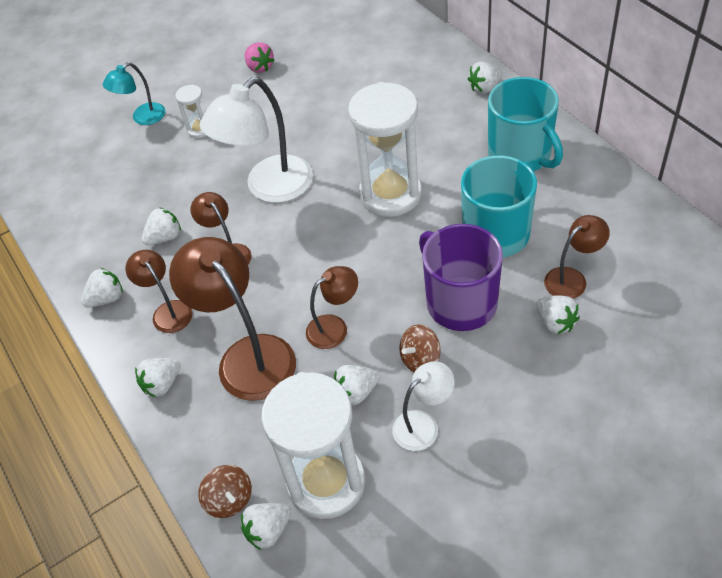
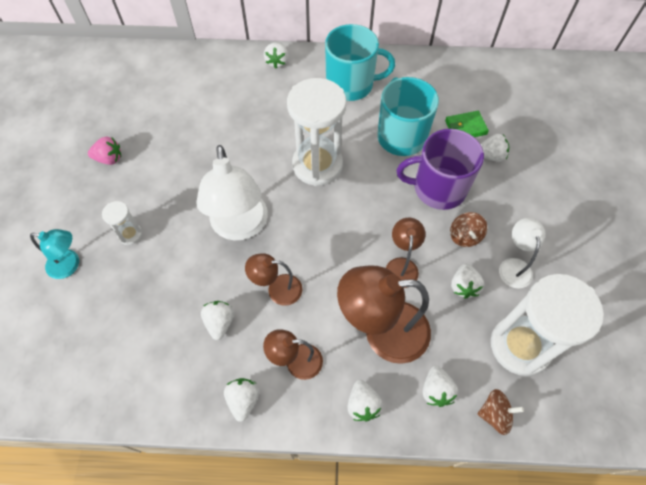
camera: 60 degrees left, 10 degrees up
(143, 118) = (70, 265): turquoise lamp -> turquoise lamp turned 75 degrees counterclockwise
(268, 531) = (534, 403): white strawberry -> white strawberry (436, 390)
(572, 278) = (465, 127): brown lamp -> green wallet

